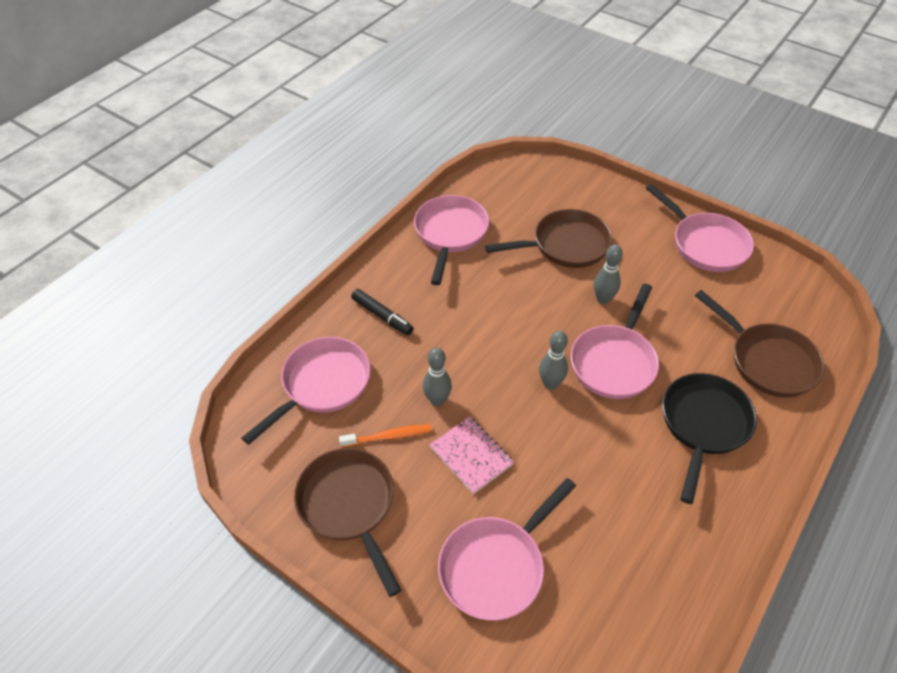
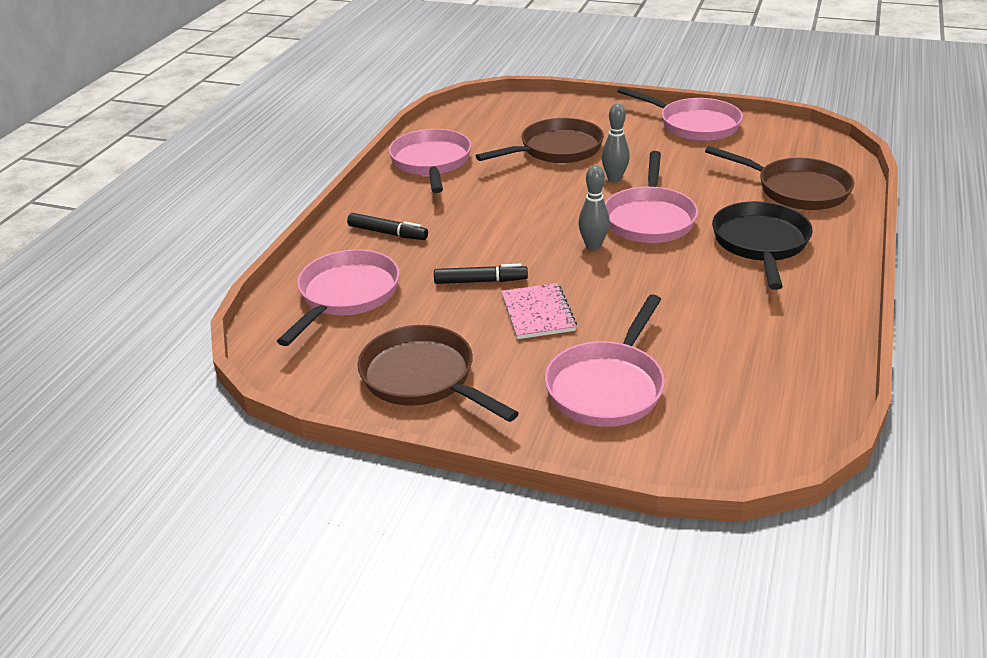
camera: 15 degrees left, 15 degrees down
(388, 436) = (440, 318): orange toothbrush -> none
(437, 400) = (480, 281): grey bowling pin -> black marker
(471, 456) = (538, 313): pink notebook -> pink notebook turned 45 degrees clockwise

